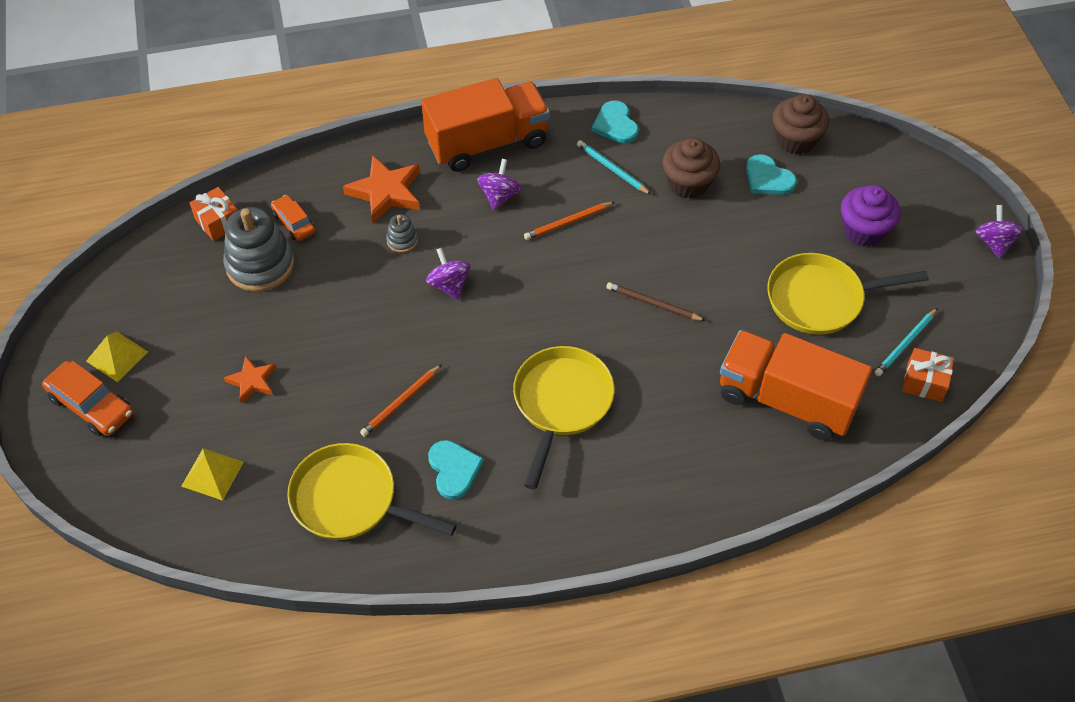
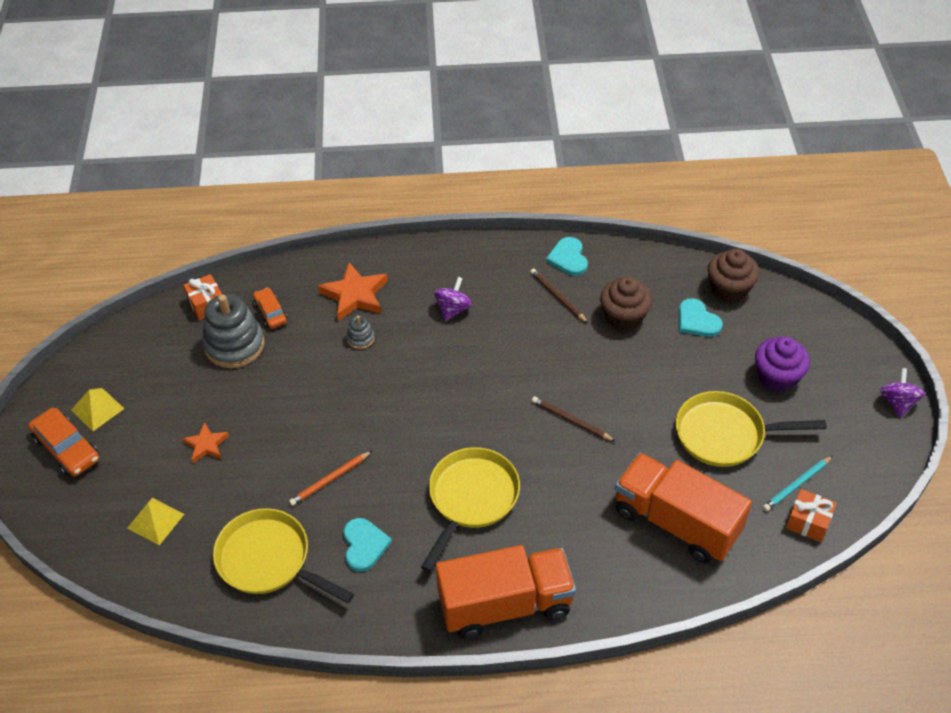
camera: 10 degrees right, 5 degrees down
(449, 285) = (393, 382): purple spinning top -> none
(487, 143) = (452, 262): orange truck -> orange truck (505, 605)
(568, 222) = (509, 339): orange pencil -> none
(612, 169) = (557, 297): turquoise pencil -> brown pencil

